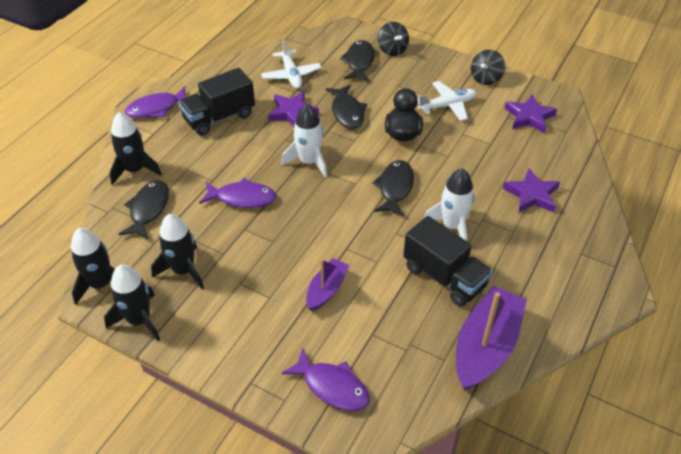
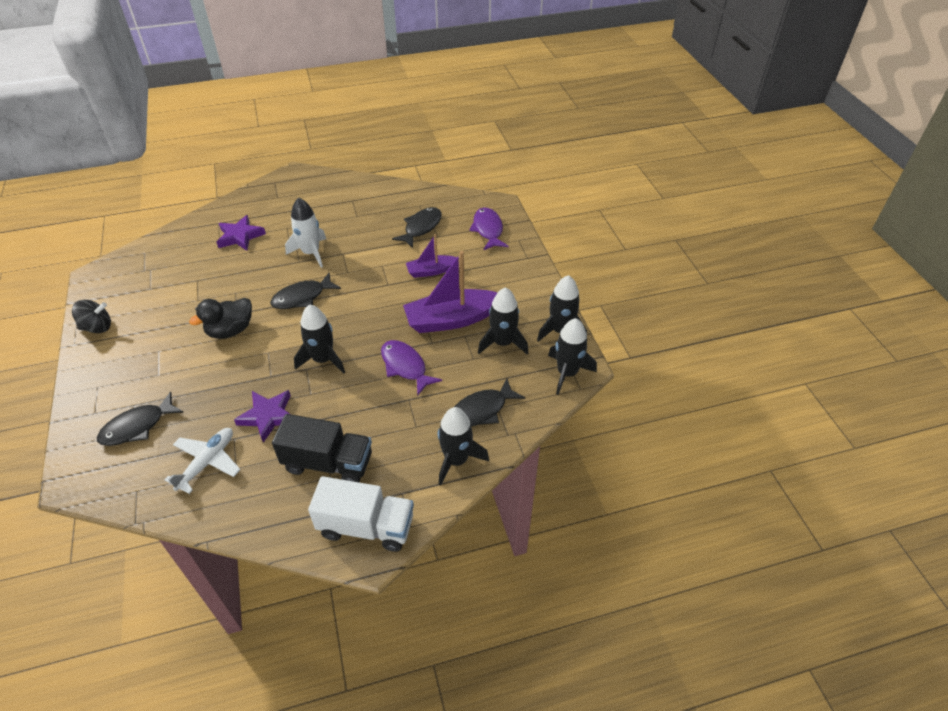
camera: 135 degrees left, 0 degrees up
(156, 108) = (366, 526): purple fish -> white truck
(309, 162) = (323, 359): white rocket -> black rocket
(347, 112) = (232, 381): black fish -> black fish (421, 227)
(392, 50) = (93, 416): black spinning top -> none
(444, 277) = (360, 234): black truck -> none
(447, 105) = (164, 327): white plane -> none
(486, 347) = (392, 197): purple boat -> purple boat (451, 319)
(529, 117) = (139, 278): purple star -> none

